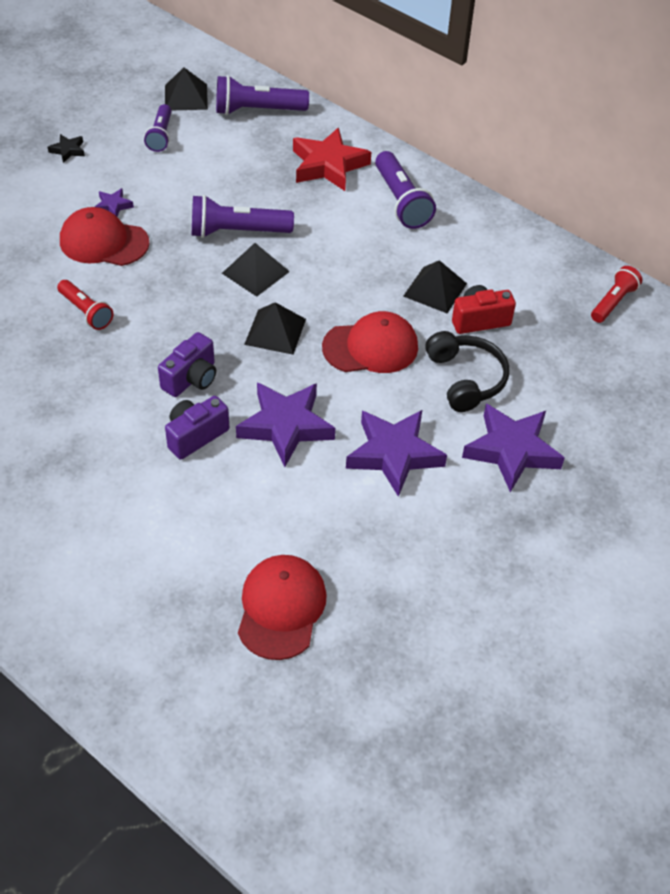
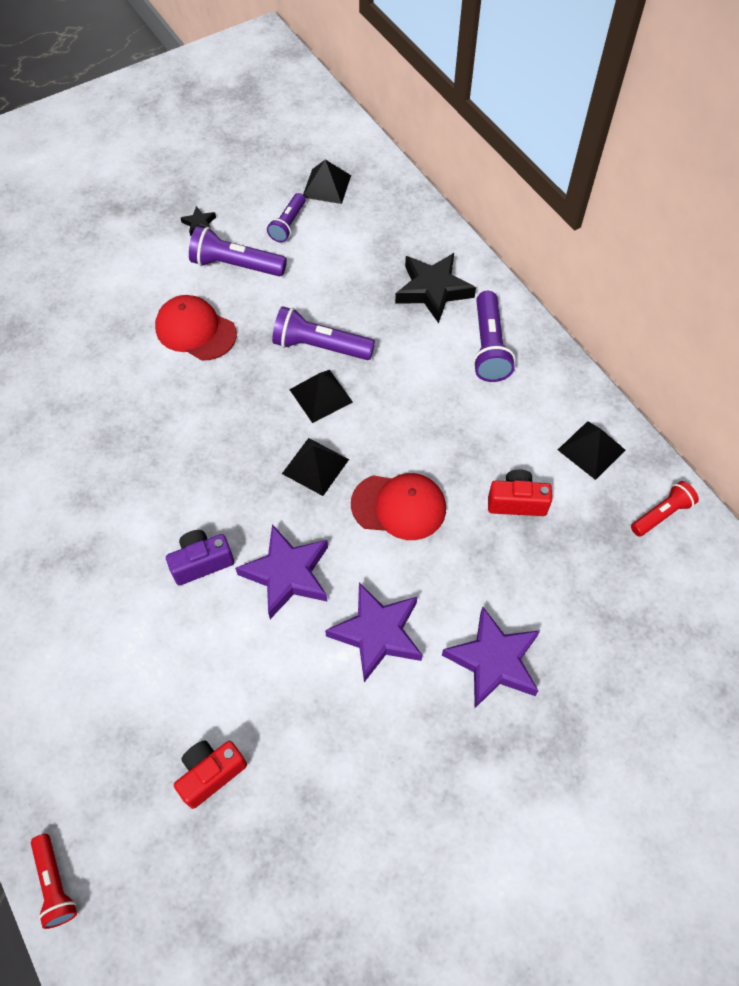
camera: 20 degrees right, 10 degrees up
(86, 312) = (153, 403): red flashlight -> red flashlight (55, 884)
(113, 206) = (218, 293): purple star -> none
(191, 378) = (220, 499): purple camera -> none
(257, 110) = (388, 214): purple flashlight -> purple flashlight (236, 265)
(281, 608) = (211, 773): red cap -> red camera
(328, 165) = (433, 290): red star -> black star
(435, 289) = (485, 456): black pyramid -> black pyramid (591, 449)
(465, 379) = (478, 566): black headphones -> none

